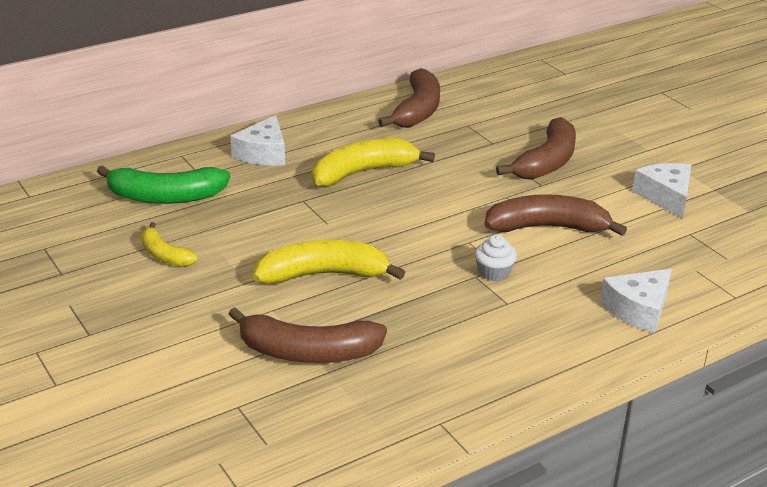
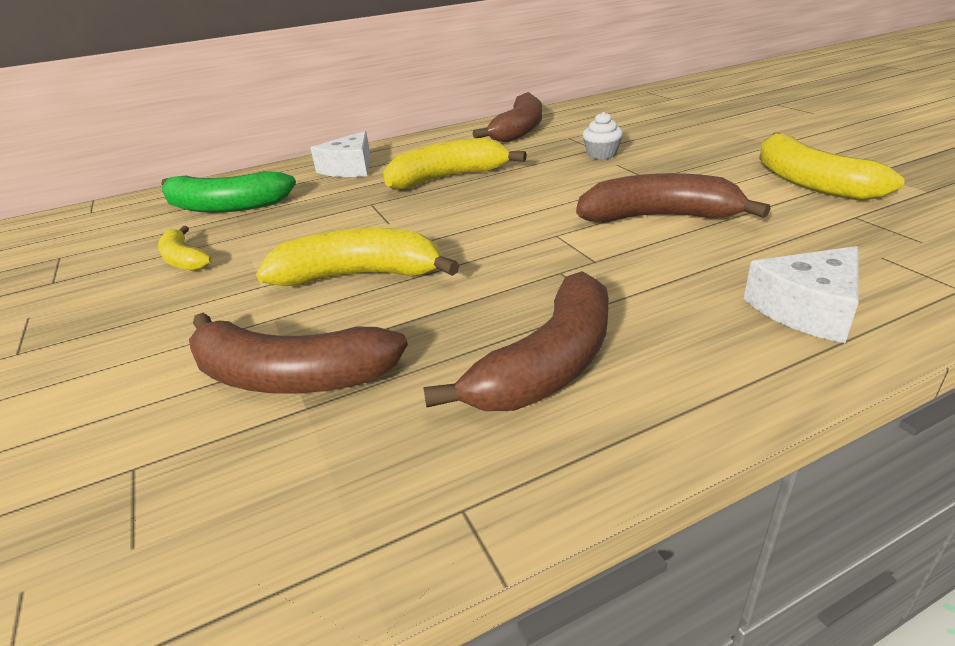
camera: 10 degrees right, 0 degrees up
(494, 272) = (586, 267): white cupcake -> white cupcake (601, 154)
(547, 162) = (656, 160): brown banana -> brown banana (549, 364)
(666, 196) = (809, 182): white cheese -> yellow banana

